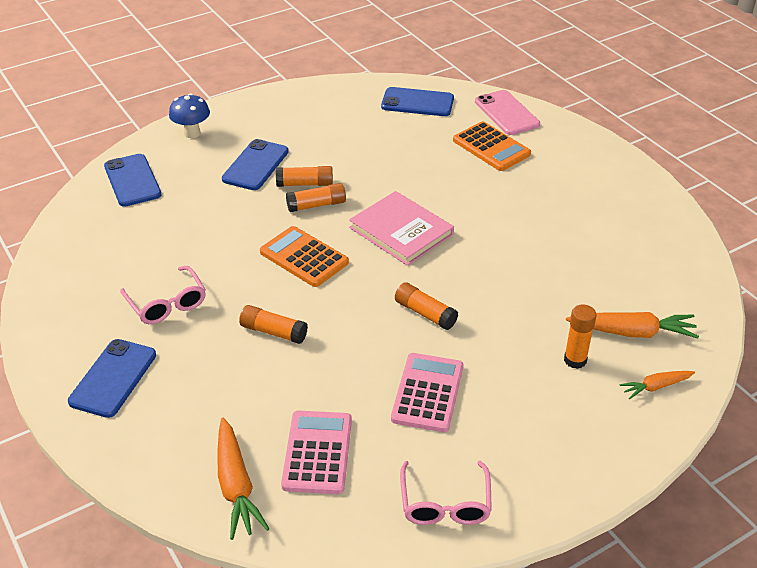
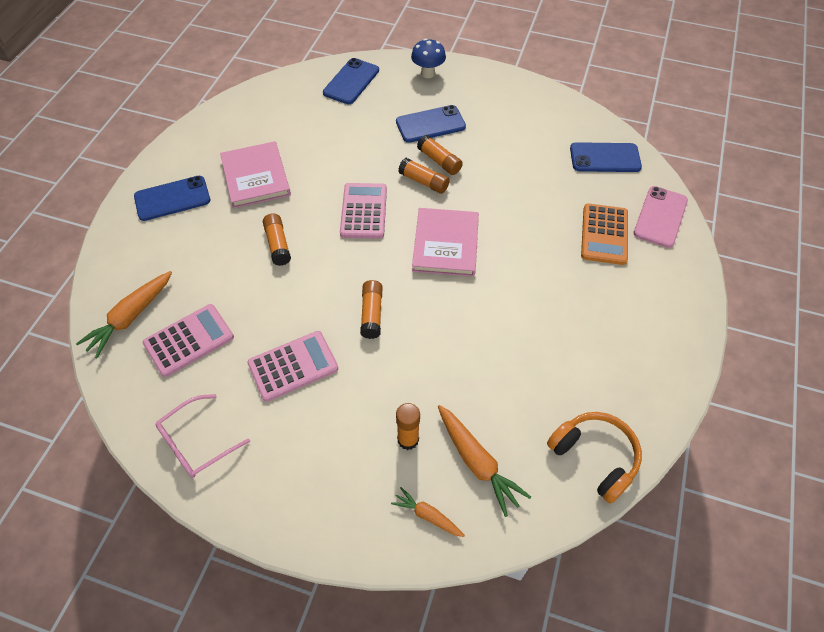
camera: 50 degrees right, 15 degrees up
(167, 304) = (256, 177): pink glasses -> pink book
(304, 257) = (364, 211): orange calculator -> pink calculator
(417, 103) = (605, 158): blue phone -> blue phone turned 60 degrees counterclockwise
(683, 269) = (594, 457): none -> orange headphones

